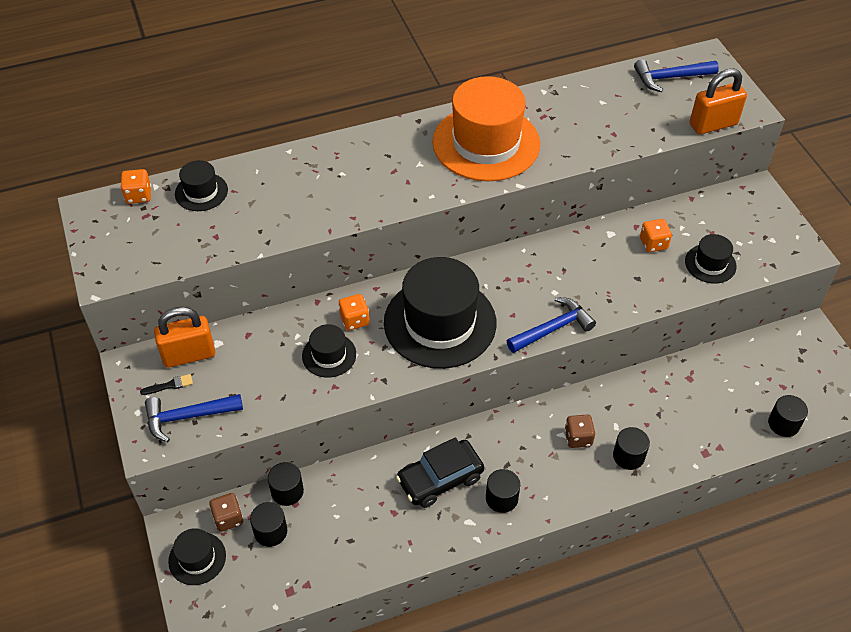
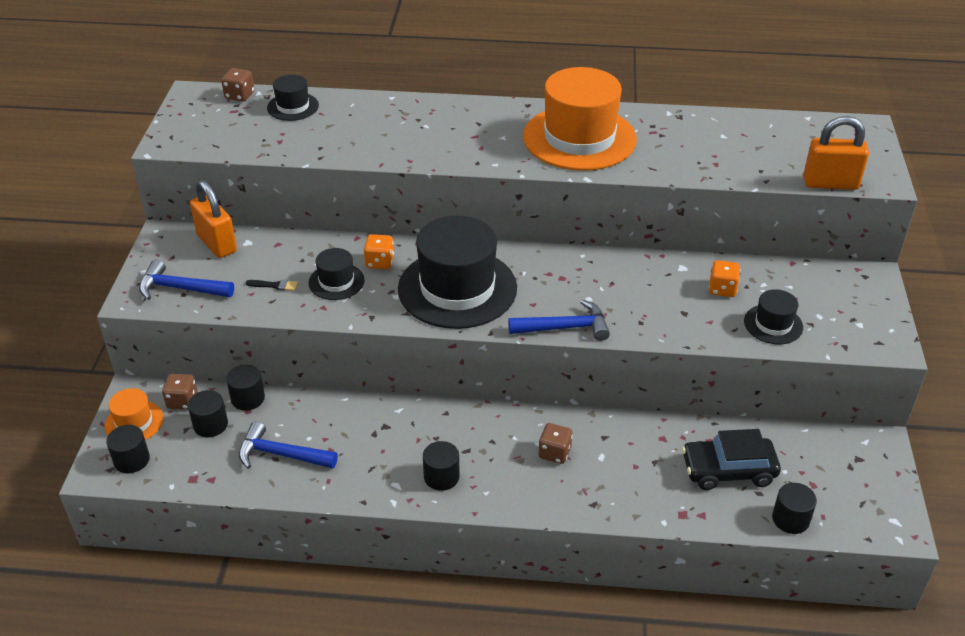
camera: 25 degrees right, 10 degrees down
(138, 195) = (239, 95): orange dice -> brown dice
(170, 385) = (184, 260): black brush -> black brush (274, 285)
(189, 355) = (216, 243): orange padlock -> orange padlock turned 45 degrees clockwise
(197, 558) = (134, 422): black hat -> orange hat
(440, 479) = (393, 439): black car -> black car (728, 470)
(628, 456) = (596, 487): black cylinder -> black cylinder (131, 460)
(670, 78) = (811, 134): blue hammer -> blue hammer (281, 454)

